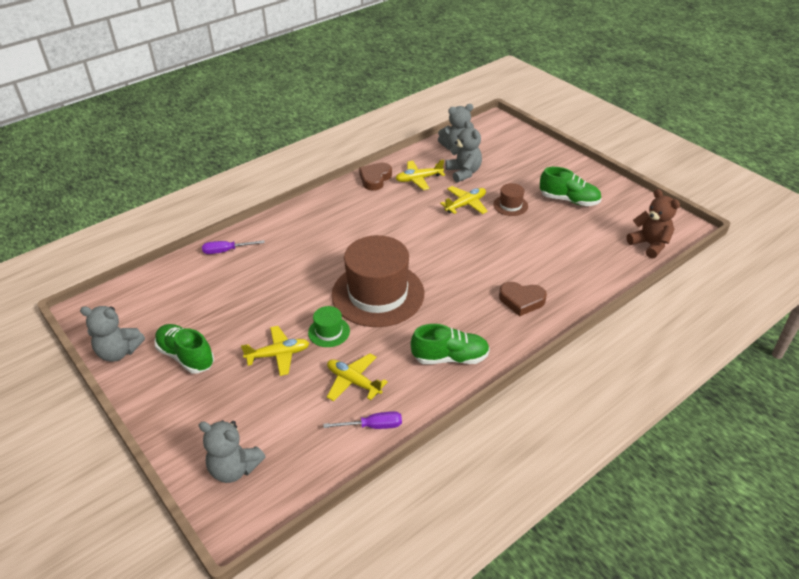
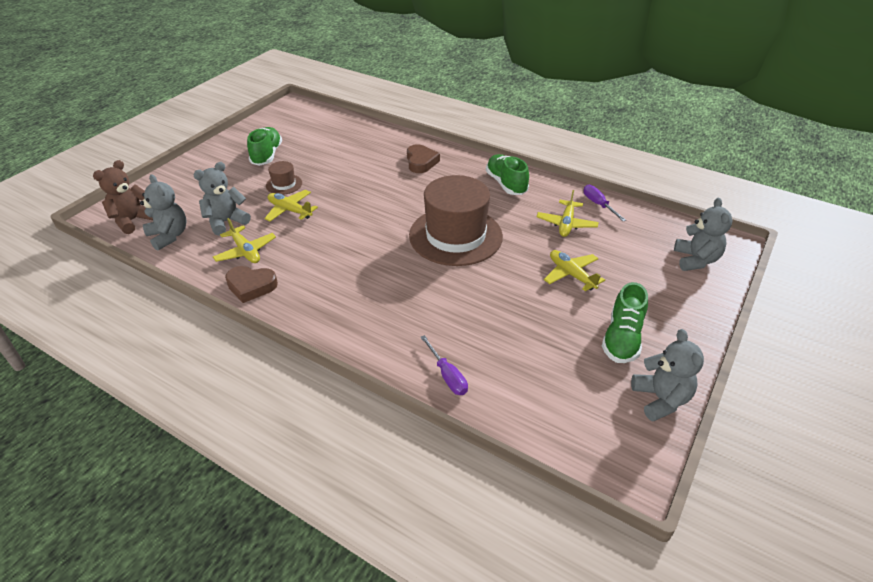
camera: 110 degrees left, 0 degrees up
(329, 332) = (522, 252): green hat -> none
(650, 245) = (322, 116): brown teddy bear -> brown teddy bear (132, 220)

